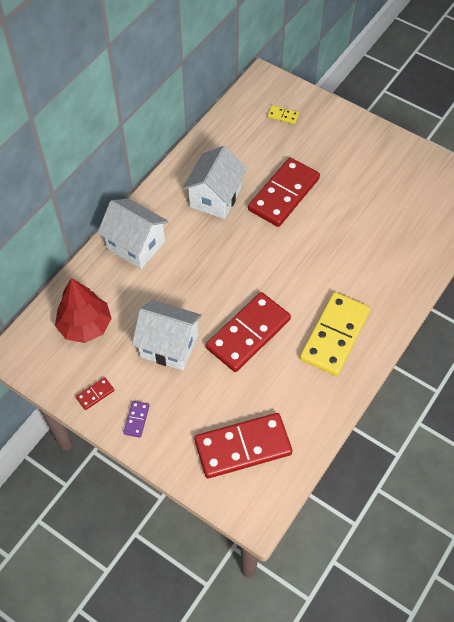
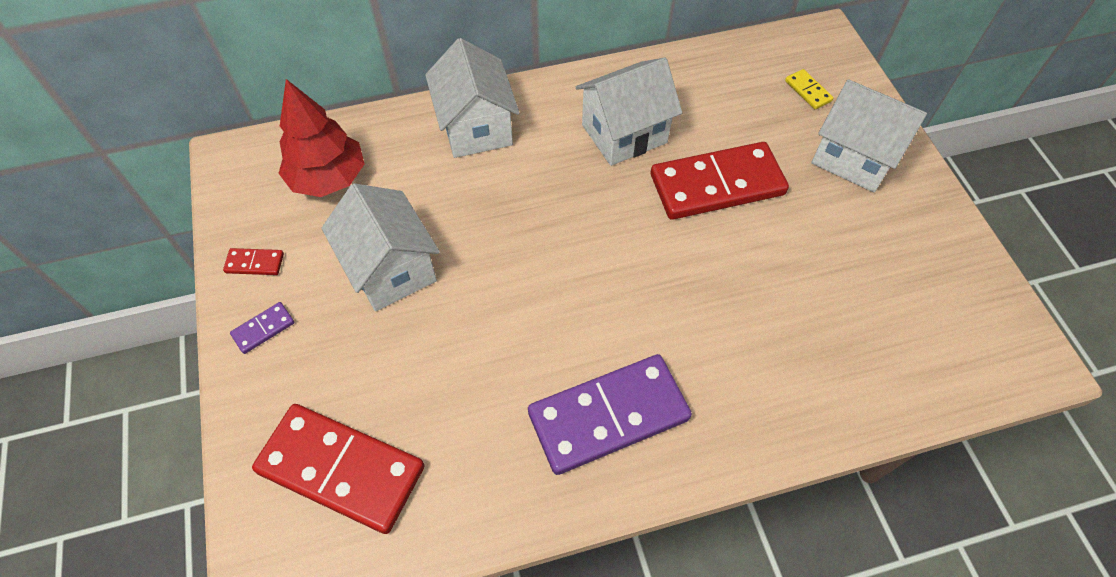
camera: 40 degrees right, 0 degrees up
(248, 334) = (498, 326): red domino -> none
(333, 138) = (854, 158): none -> white house
(335, 335) = (608, 416): yellow domino -> purple domino

